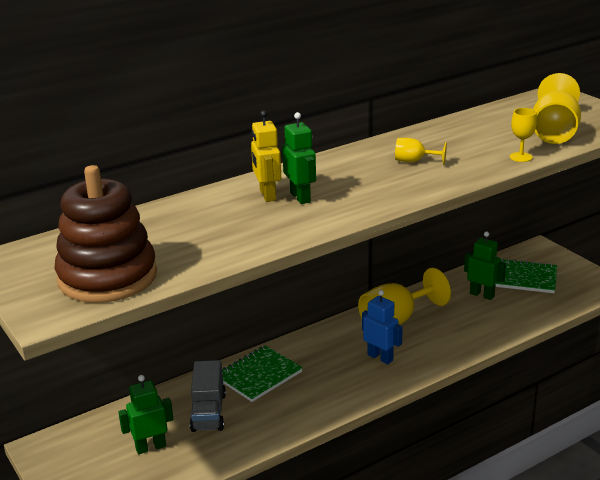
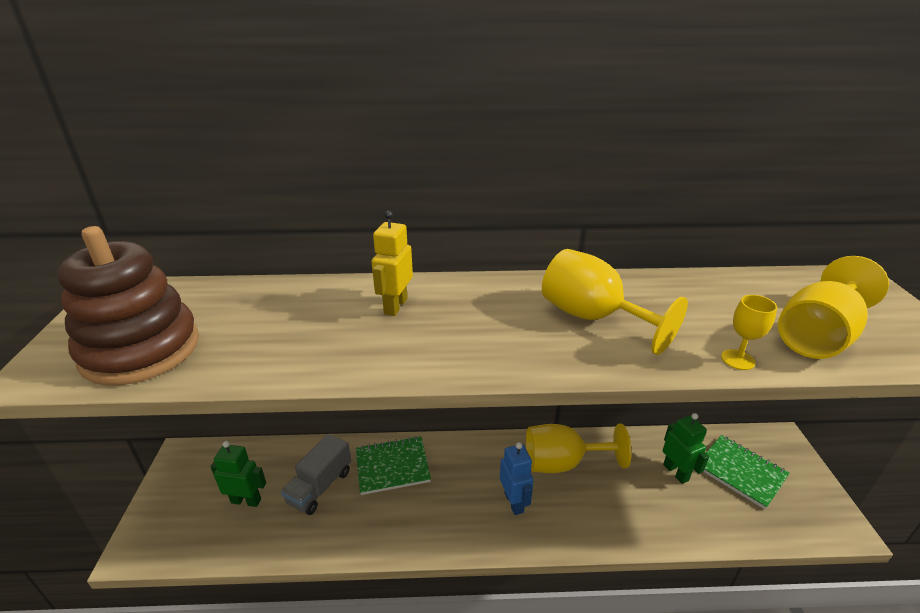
camera: 30 degrees right, 5 degrees up
(300, 197) = (422, 321): green robot -> none
(414, 161) = (593, 318): yellow goblet -> yellow goblet, size x2.01

